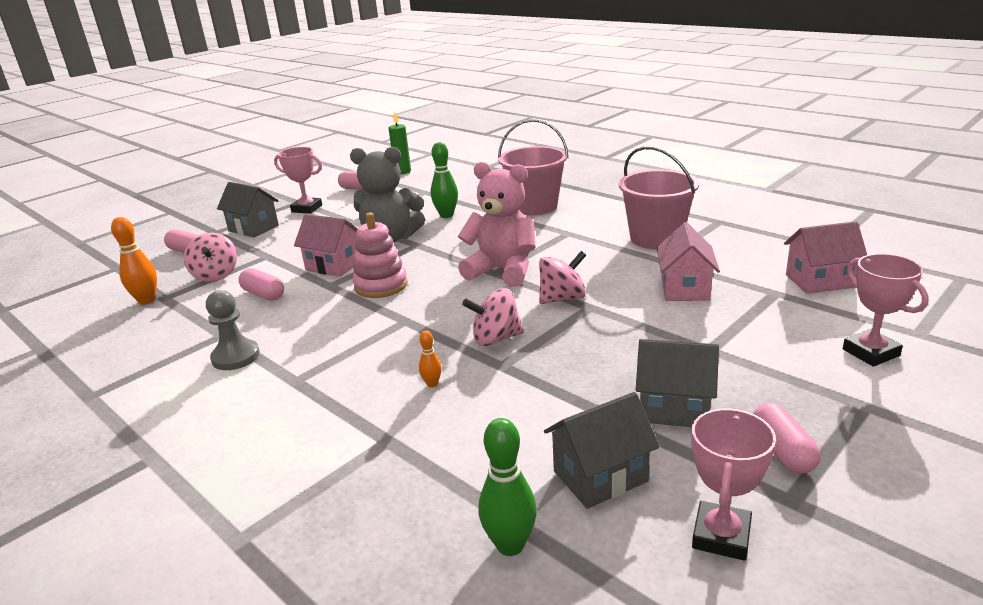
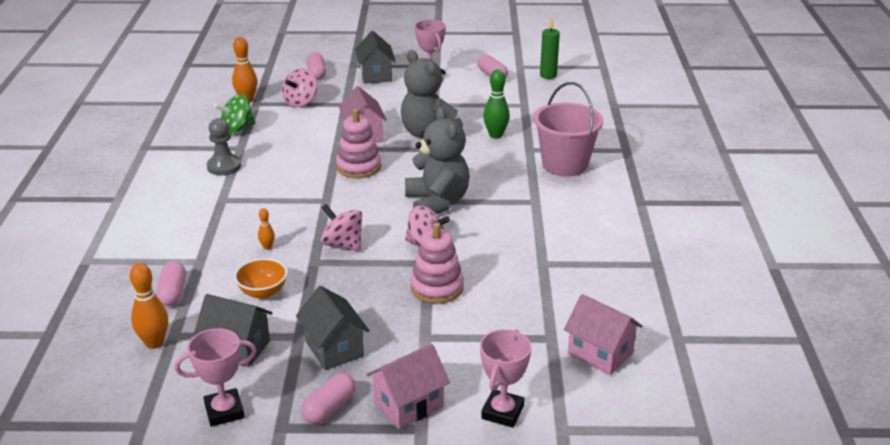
camera: 45 degrees right, 5 degrees up
(185, 324) = (237, 129): none -> green spinning top
(263, 294) = (298, 133): pink capsule -> pink capsule (172, 293)
(502, 271) = (437, 202): pink teddy bear -> grey teddy bear
(510, 545) = (154, 343): green bowling pin -> orange bowling pin
(512, 417) = (263, 292): none -> orange bowl
(636, 316) = (437, 287): none -> pink stacking toy
(656, 238) = (580, 245): pink bucket -> none
(685, 289) = (505, 293): pink house -> pink house (408, 405)

